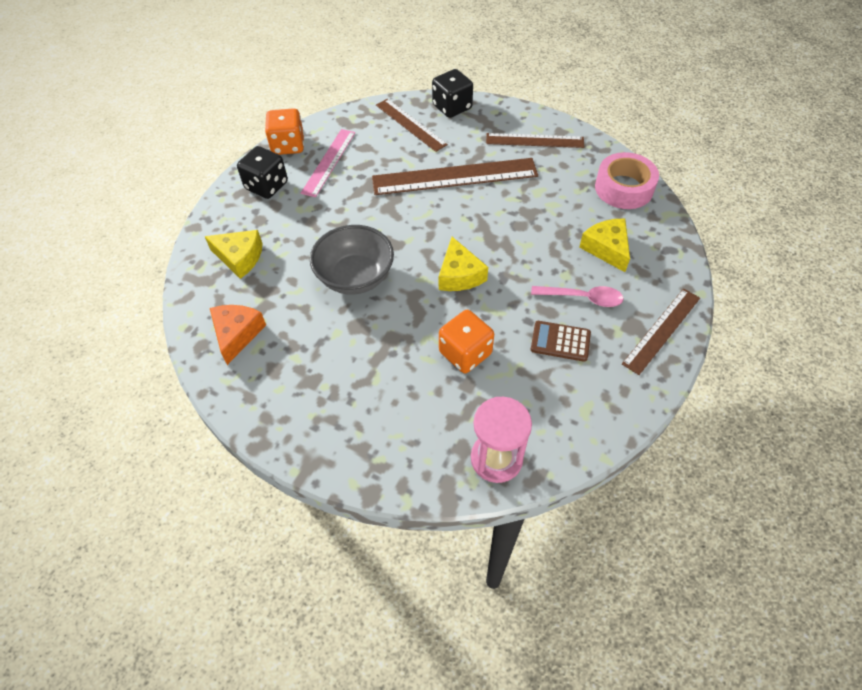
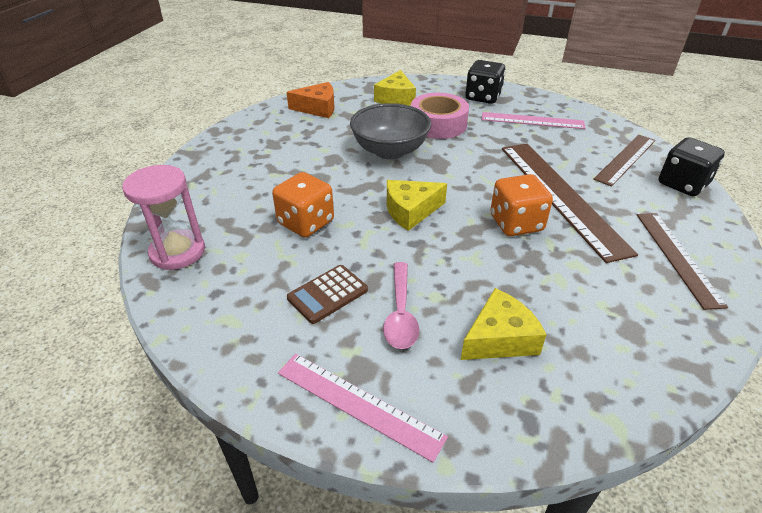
camera: 80 degrees right, 15 degrees down
(288, 145) = (540, 99): orange dice -> orange dice (516, 223)
(560, 341) = (327, 294): brown calculator -> brown calculator turned 135 degrees counterclockwise
(624, 188) = (642, 360): pink tape -> pink tape (438, 124)
(662, 330) = (358, 404): brown ruler -> pink ruler

